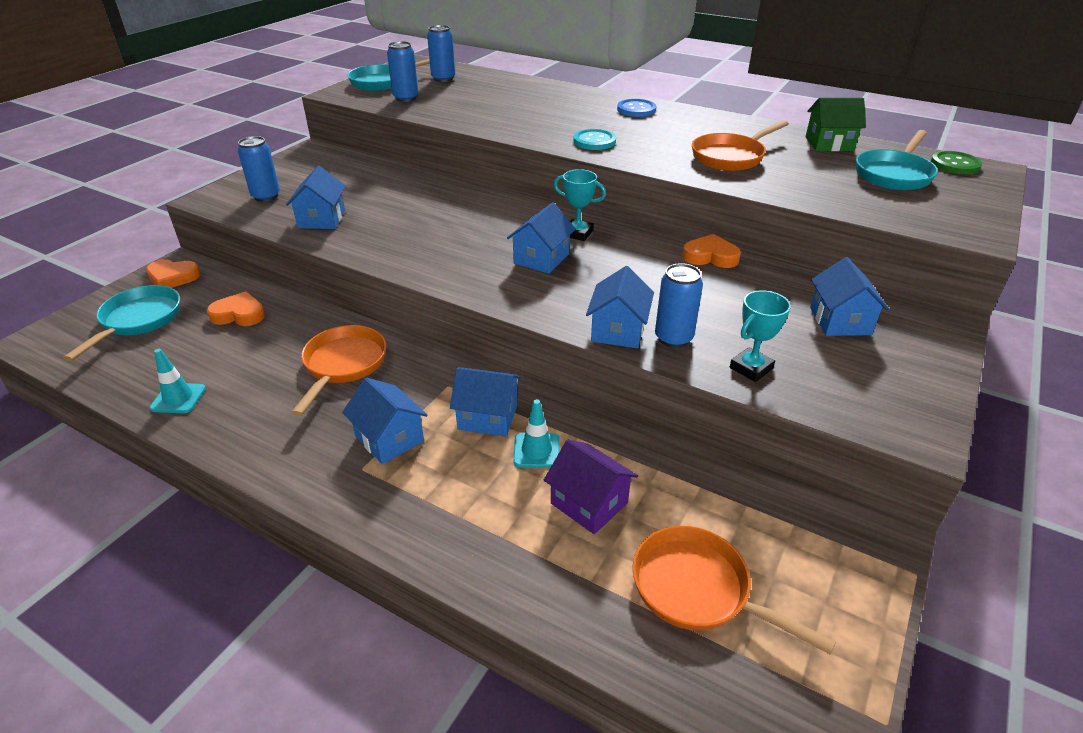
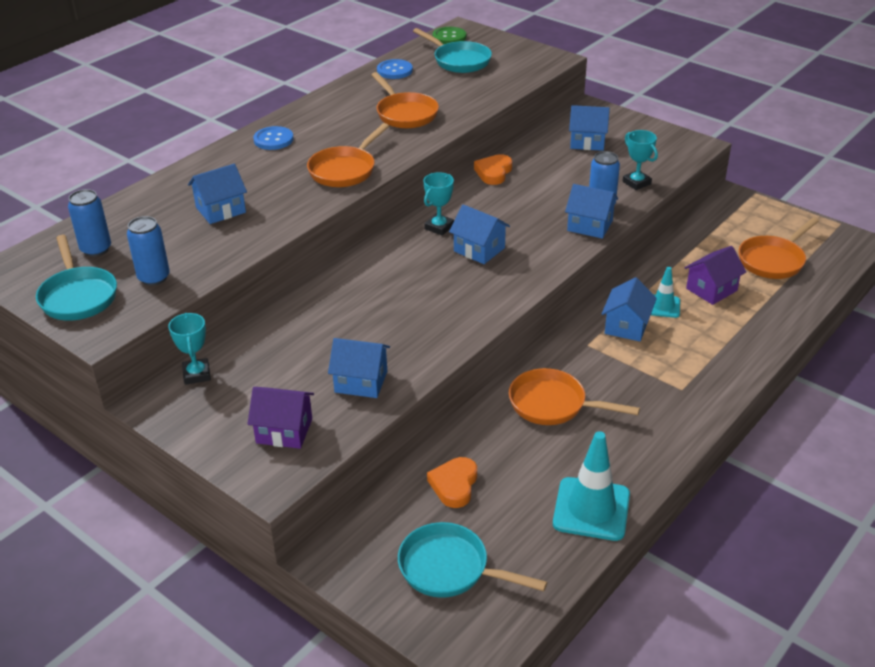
camera: 80 degrees left, 0 degrees up
(173, 277) = (359, 555): orange heart -> none
(178, 398) = (591, 509): turquoise traffic cone -> turquoise traffic cone, size x1.77
(266, 196) = (284, 431): blue can -> purple house
(342, 159) = (197, 374): none -> turquoise trophy
(389, 438) = (649, 375): blue house -> blue house (221, 210)
(594, 141) = (345, 170): turquoise button -> orange pan
(829, 144) = (394, 70): green house -> blue button

